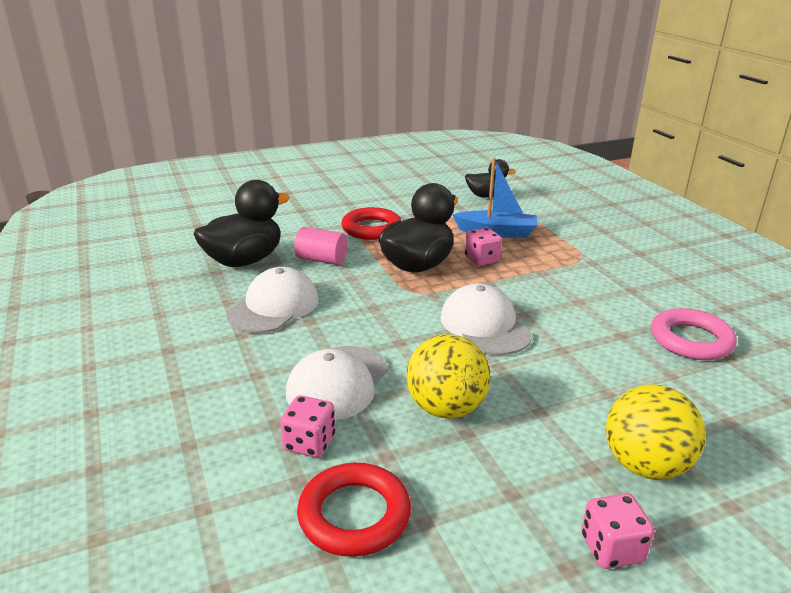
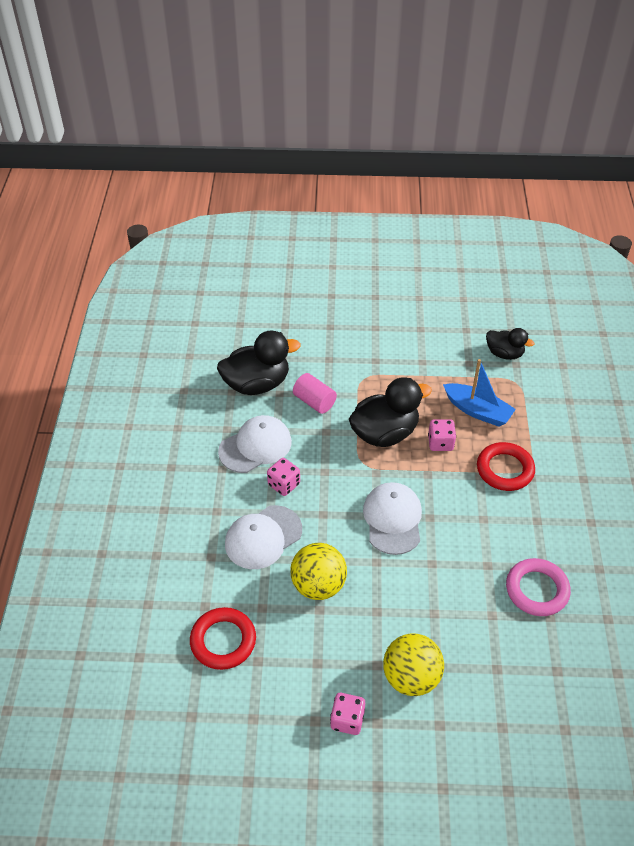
camera: 25 degrees right, 20 degrees up
(309, 443) = (223, 581): pink dice -> pink dice (284, 484)
(371, 228) = (374, 372): red ring -> red ring (505, 469)

